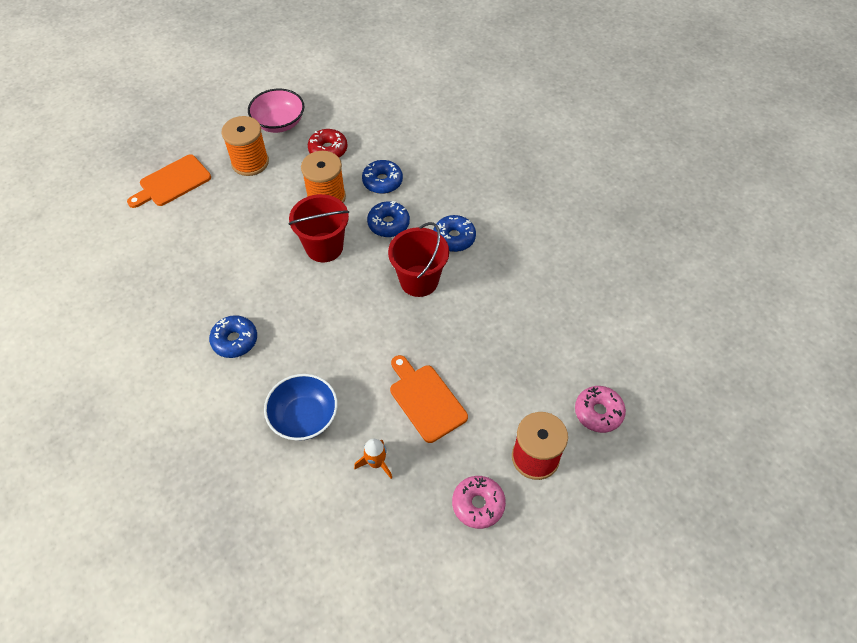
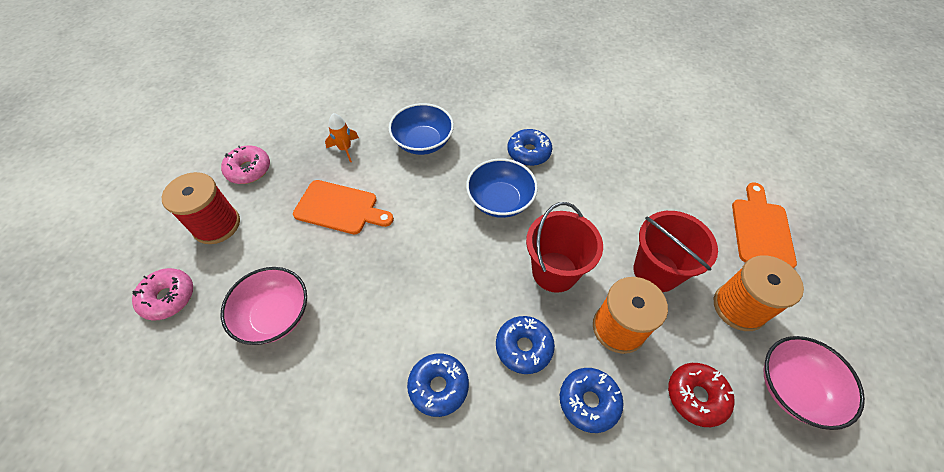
camera: 140 degrees right, 0 degrees up
(302, 317) = (500, 200): none -> blue bowl
(419, 281) = (432, 305): red bucket -> red bucket (656, 271)
(526, 345) = (275, 315): none -> pink bowl

